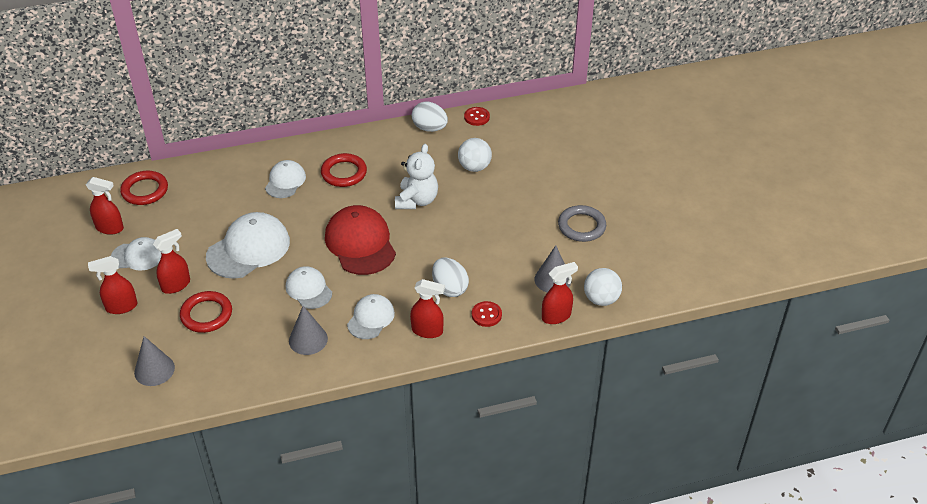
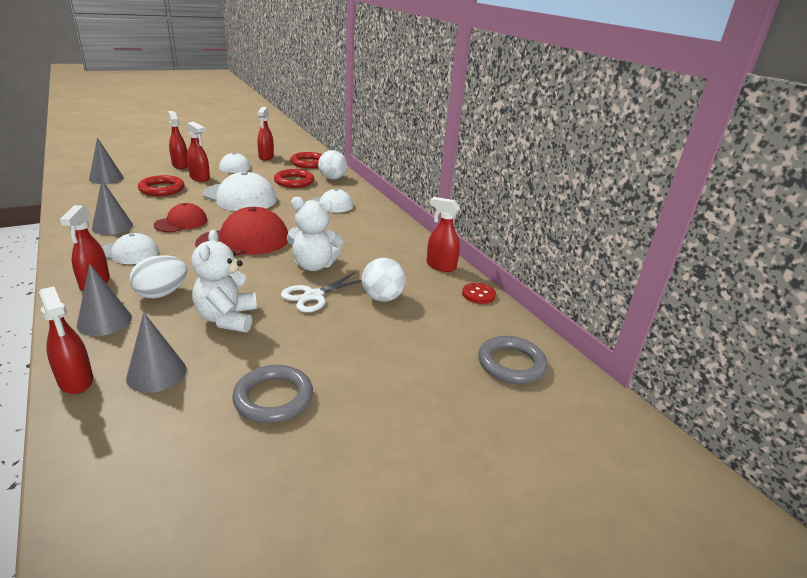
camera: 75 degrees right, 15 degrees down
(308, 289) = (181, 222): white cap -> red cap
(344, 173) = (349, 227): red ring -> red ring (294, 181)
(429, 128) = (440, 266): white egg -> red spray bottle
(466, 203) = (314, 296): none -> white scissors
(486, 315) = (104, 321): red button -> grey cone
(492, 249) = (227, 319): none -> white teddy bear
(560, 122) = (511, 364): none -> grey ring
(601, 299) = (95, 429): white ball -> white ball (332, 178)

